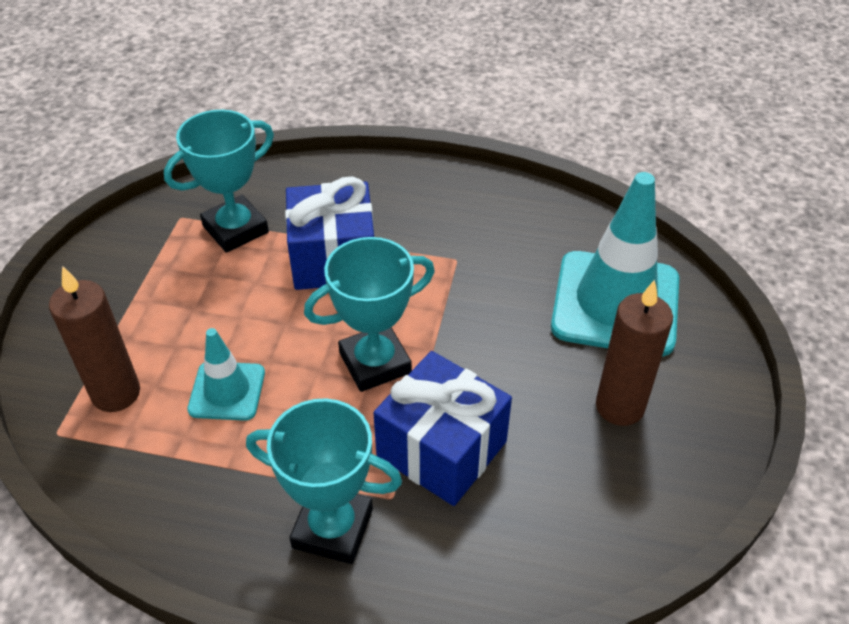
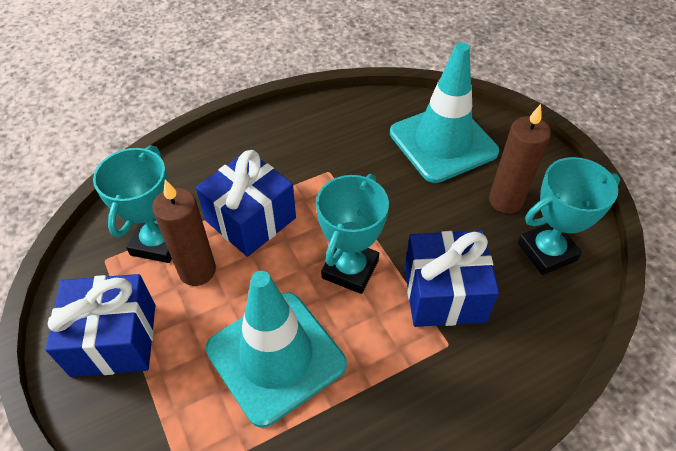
camera: 40 degrees left, 5 degrees up
(116, 393) = (197, 418): brown candle -> brown candle (197, 271)
(122, 286) = (114, 339): none -> blue gift
(227, 391) = (276, 356): turquoise traffic cone -> turquoise traffic cone, size x1.92
(332, 528) = (436, 391): turquoise trophy -> turquoise trophy (547, 251)

